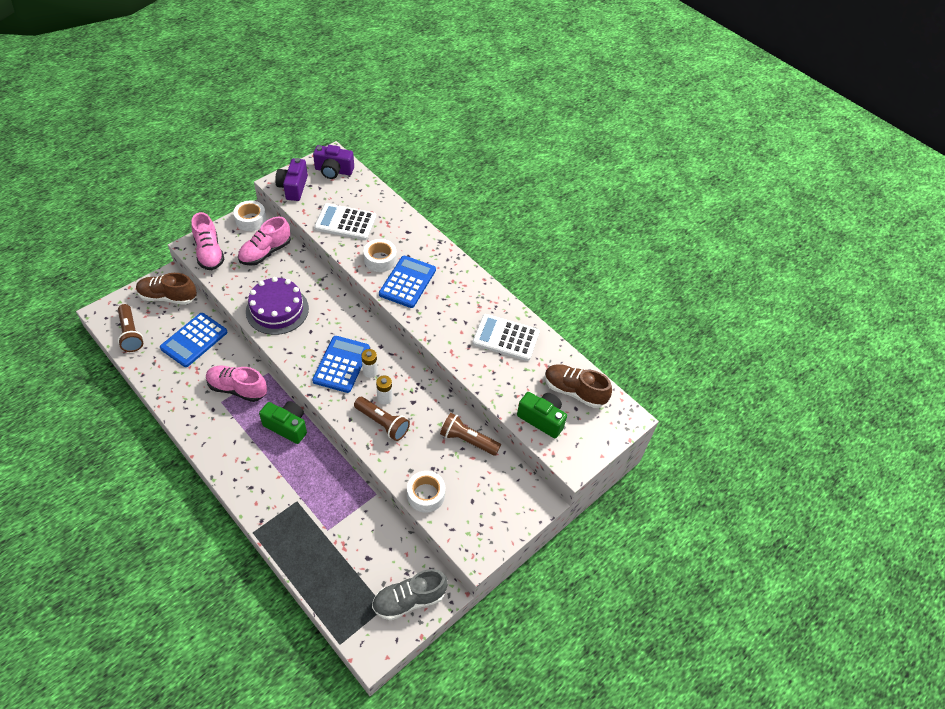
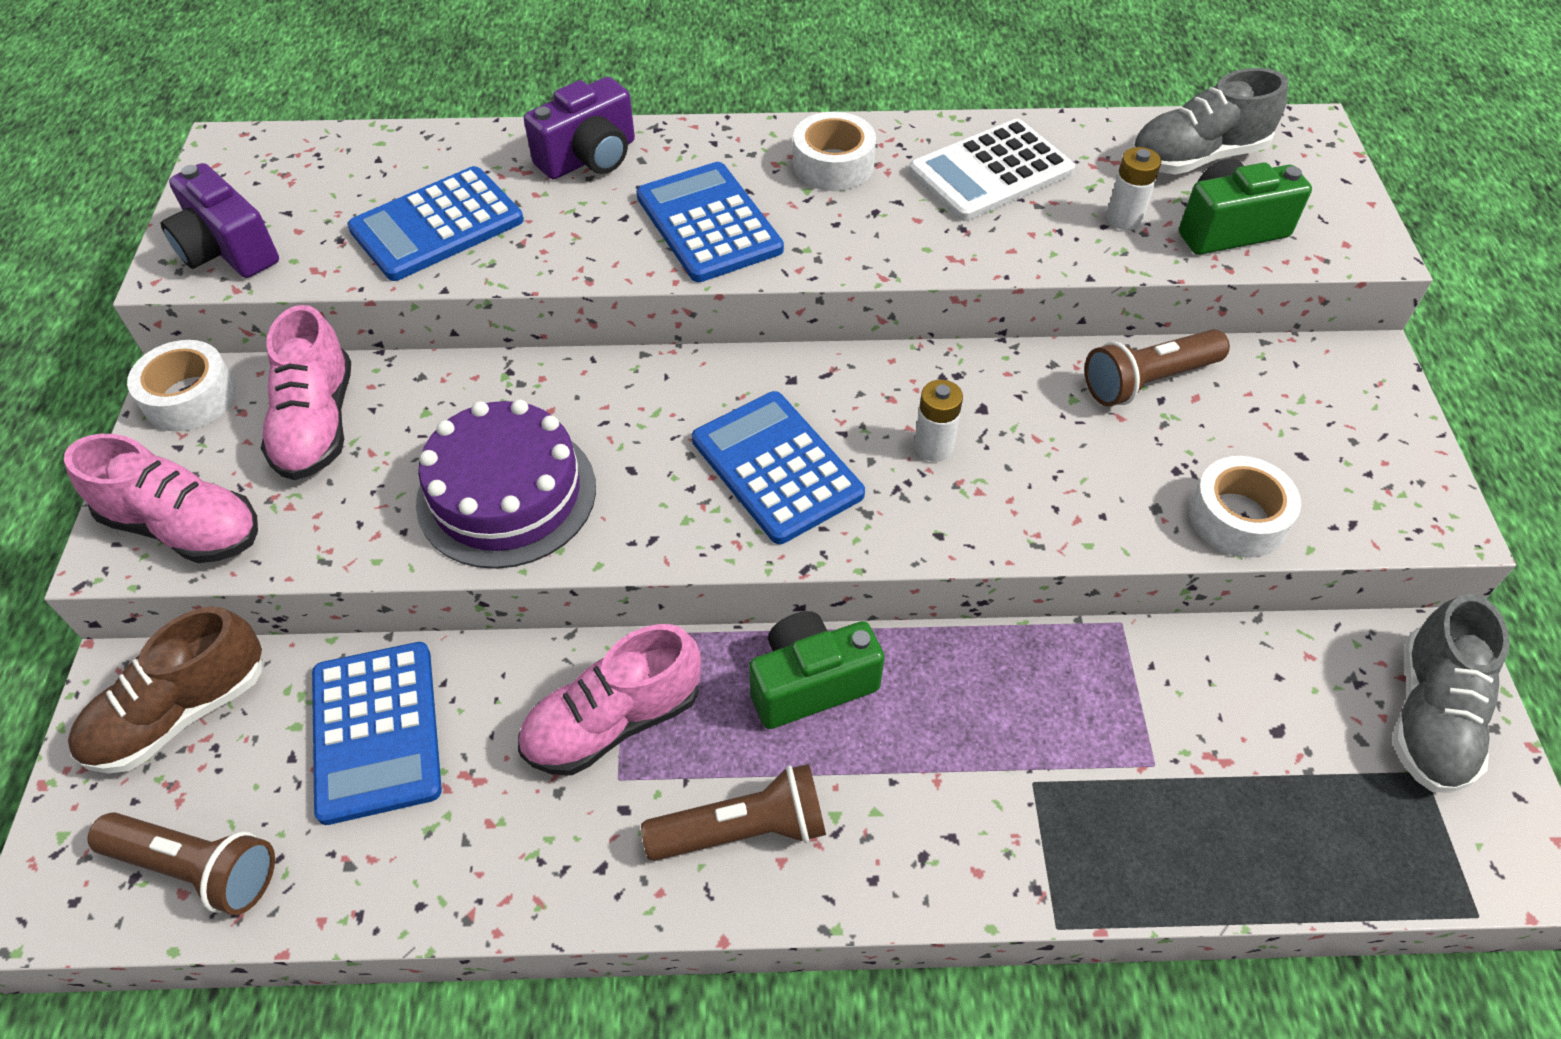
camera: 45 degrees left, 0 degrees up
(333, 171) = (271, 167): purple camera -> purple camera (589, 158)
(345, 222) = (437, 225): white calculator -> blue calculator
(370, 372) = (842, 432): white battery -> white battery (1124, 218)
(380, 260) = (603, 230): white tape -> white tape (833, 165)
(382, 423) = (996, 486): brown flashlight -> brown flashlight (743, 829)
(574, 391) = (1196, 158): brown shoe -> grey shoe

